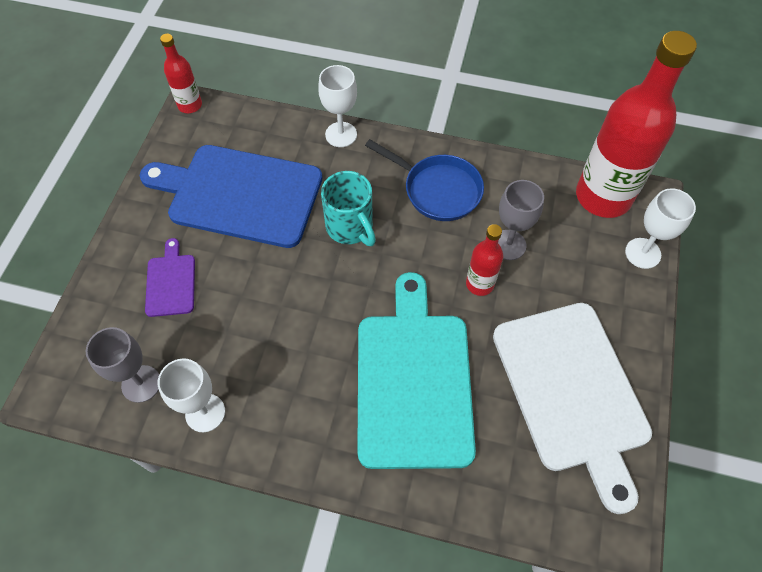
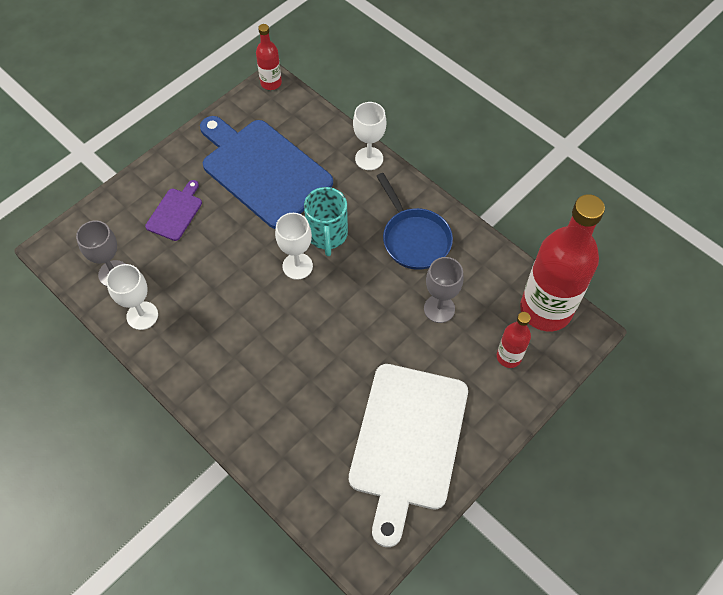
camera: 30 degrees right, 0 degrees up
(413, 381) = (296, 371): turquoise cutting board -> none
(480, 284) = (395, 327): red bottle -> red bottle (509, 357)
(643, 253) = (544, 370): white goblet -> white goblet (297, 266)

